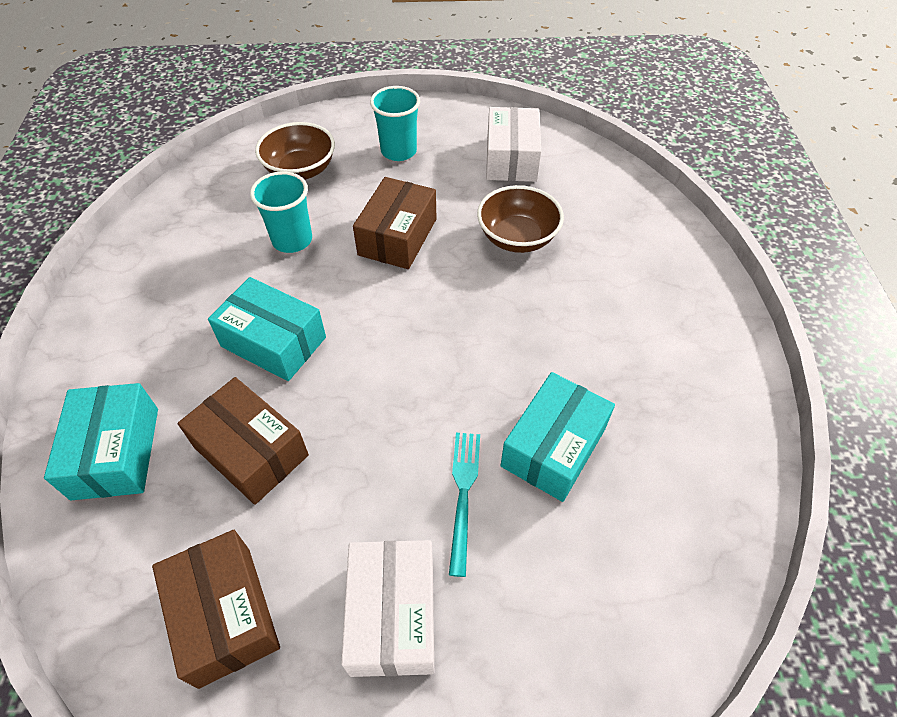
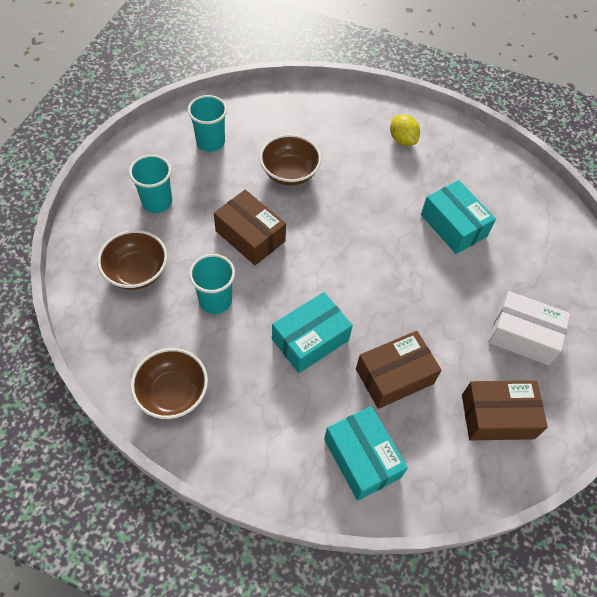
camera: 70 degrees left, 5 degrees up
(116, 452) = (362, 458): turquoise box -> turquoise box turned 45 degrees clockwise
(161, 249) = (172, 393): none -> brown bowl
(463, 494) = (466, 278): turquoise fork -> none
(511, 159) = (210, 142): white box -> turquoise cup
(669, 333) = (402, 140): none -> yellow lemon

